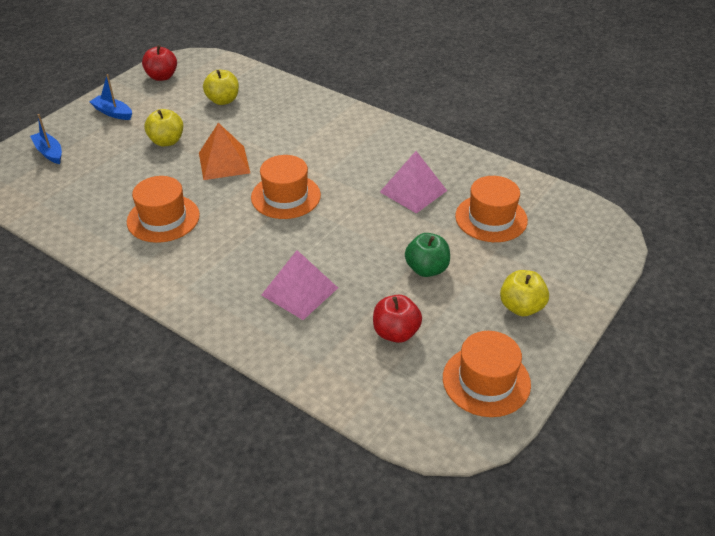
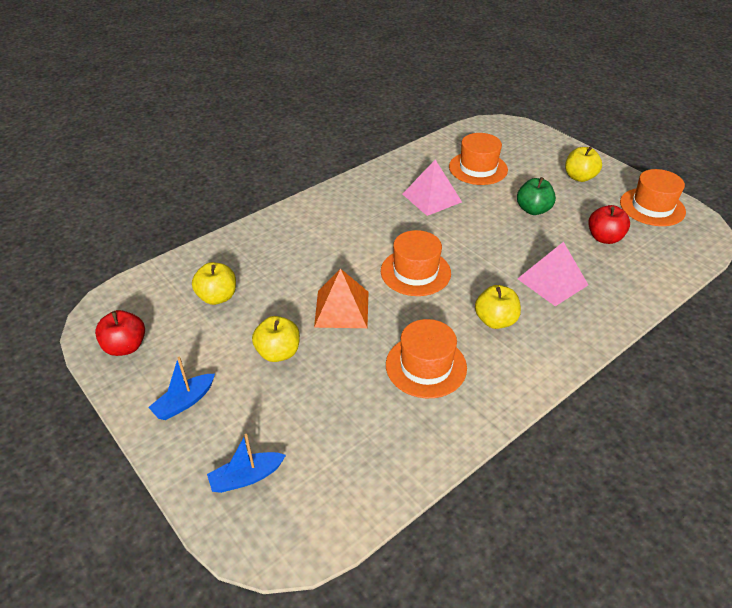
camera: 75 degrees left, 0 degrees up
(229, 254) = (495, 320): none -> yellow apple

